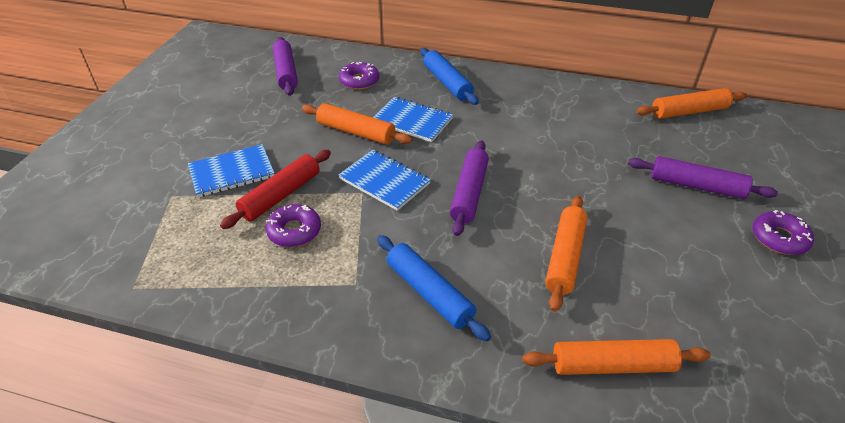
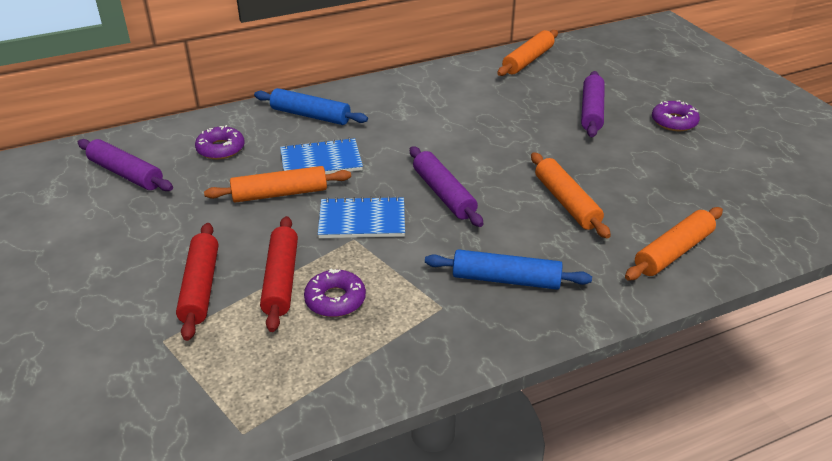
camera: 40 degrees left, 5 degrees down
(232, 172) = (200, 287): blue notebook -> red rolling pin
(696, 186) = (591, 111): purple rolling pin -> purple rolling pin turned 60 degrees counterclockwise

